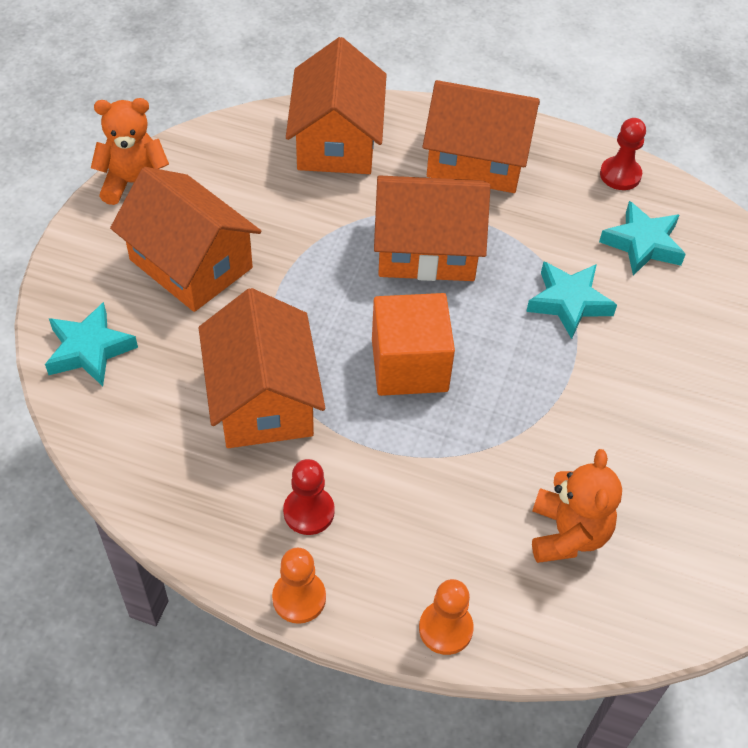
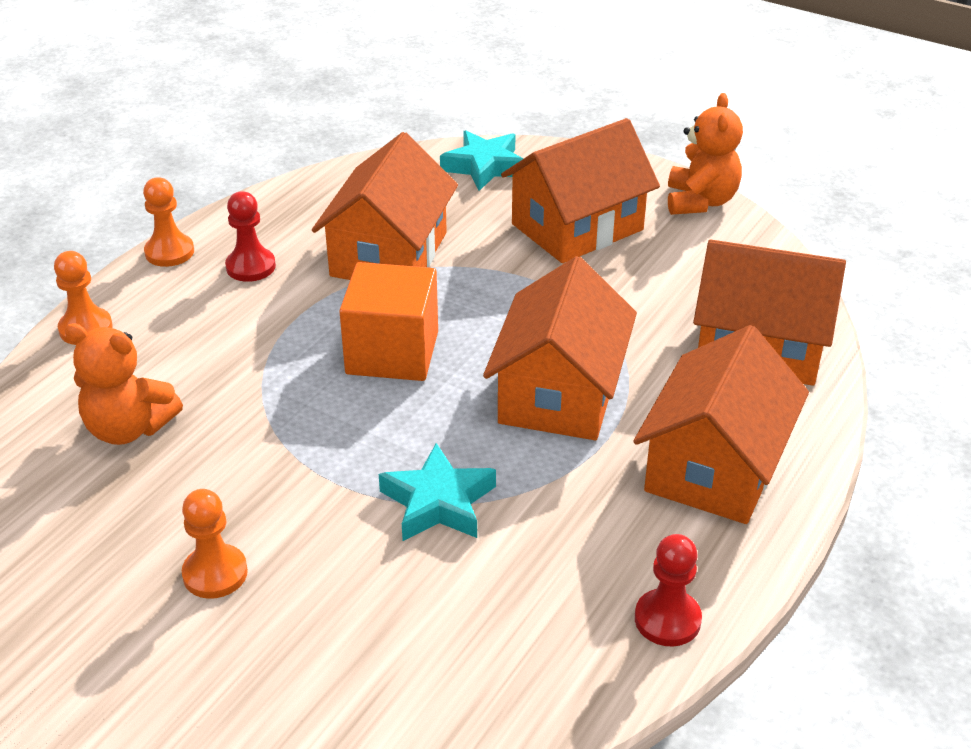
camera: 105 degrees right, 15 degrees down
(263, 399) = (389, 254): orange house -> orange house turned 75 degrees counterclockwise
(642, 244) = (521, 608): turquoise star -> none
(690, 419) = (215, 573): none -> orange pawn

